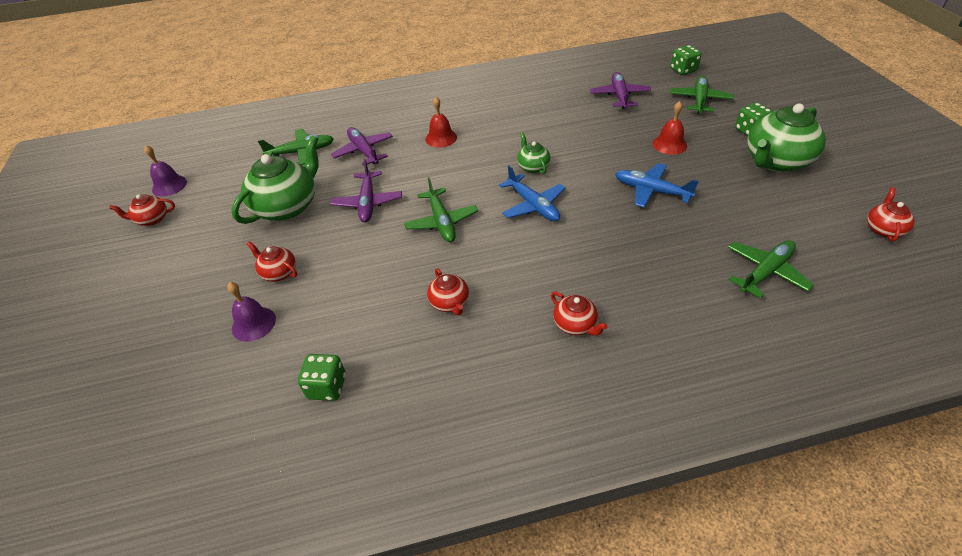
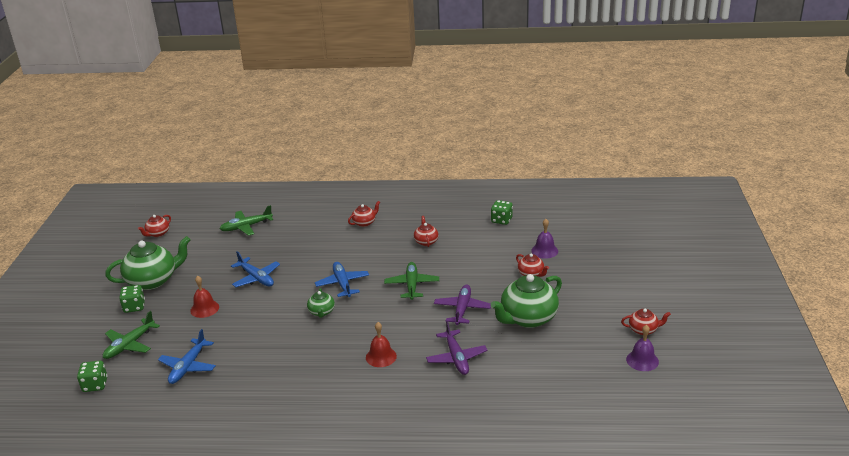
camera: 165 degrees left, 15 degrees down
(301, 152) = (517, 370): green plane -> none
(575, 325) = (364, 223): red teapot -> red teapot turned 75 degrees clockwise
(619, 96) = (188, 366): purple plane -> blue plane

